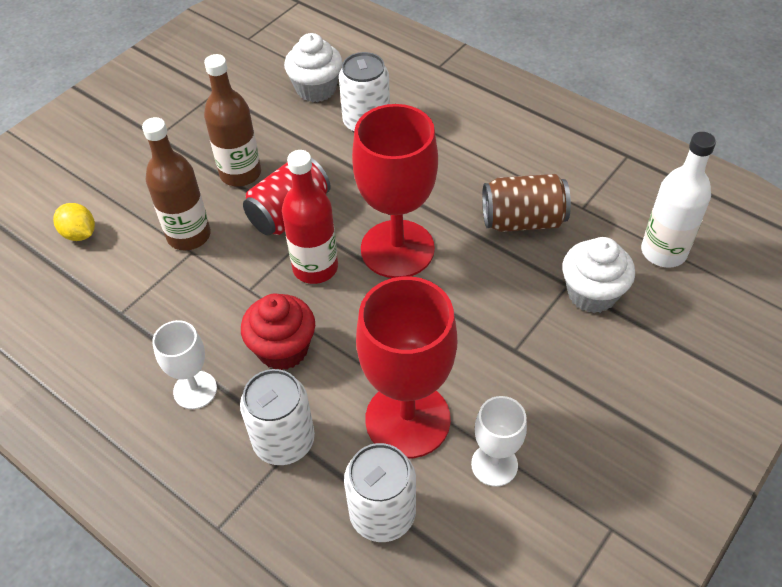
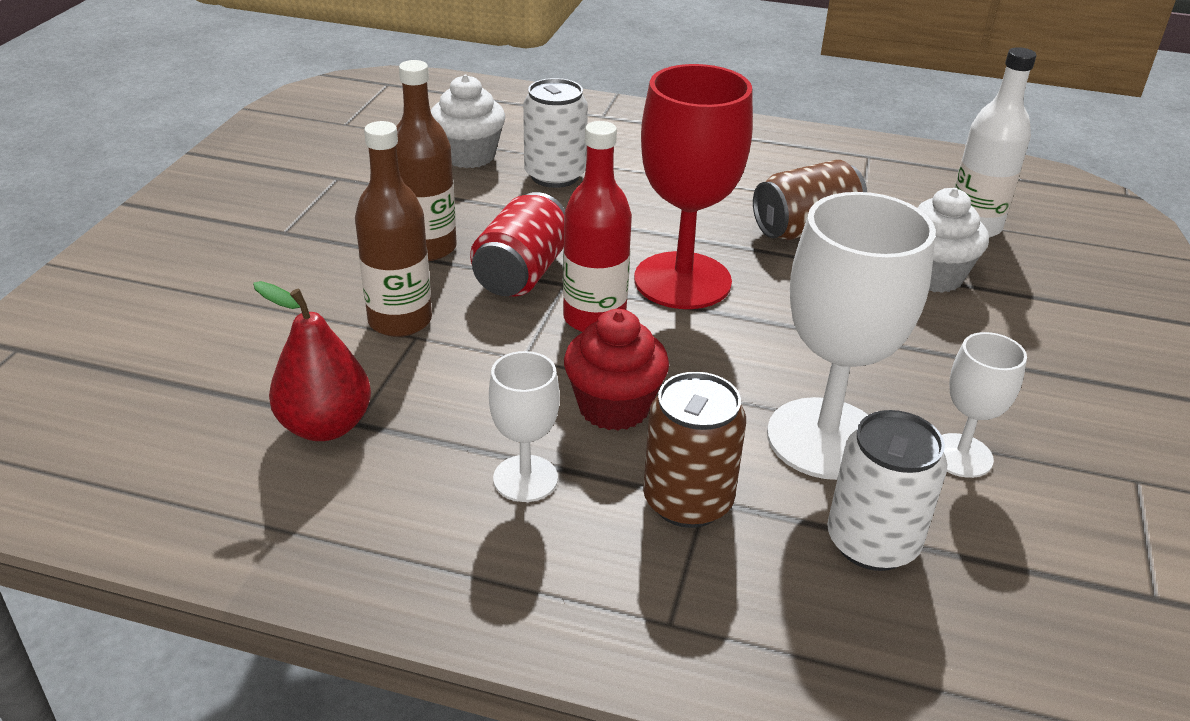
camera: 25 degrees left, 15 degrees down
(80, 234) = (236, 350): yellow lemon -> none
(101, 311) = (325, 426): none -> red pear
(284, 441) = (687, 501): white can -> brown can
(407, 419) = (825, 438): red goblet -> white goblet

